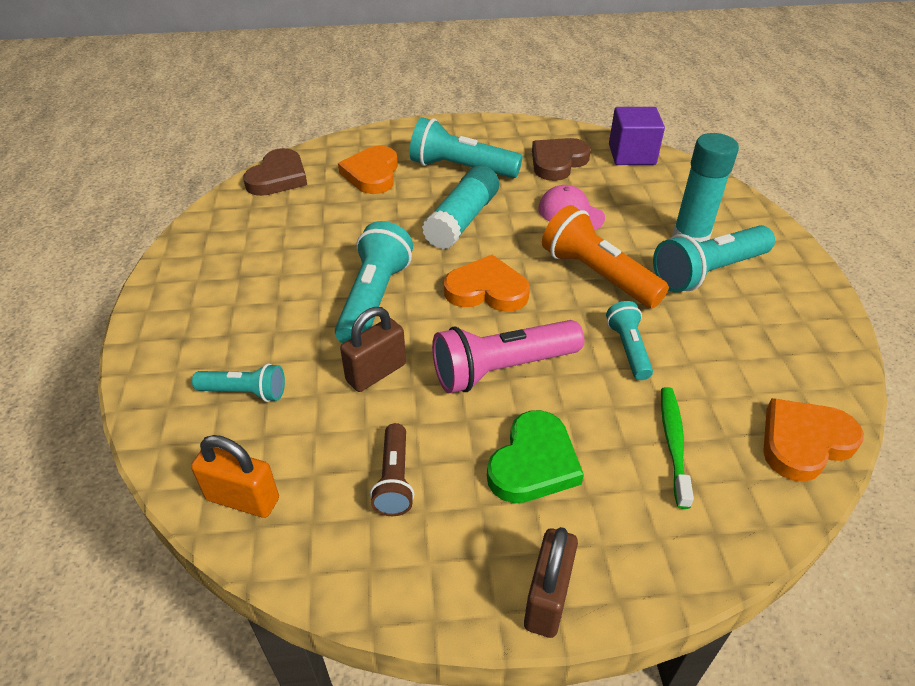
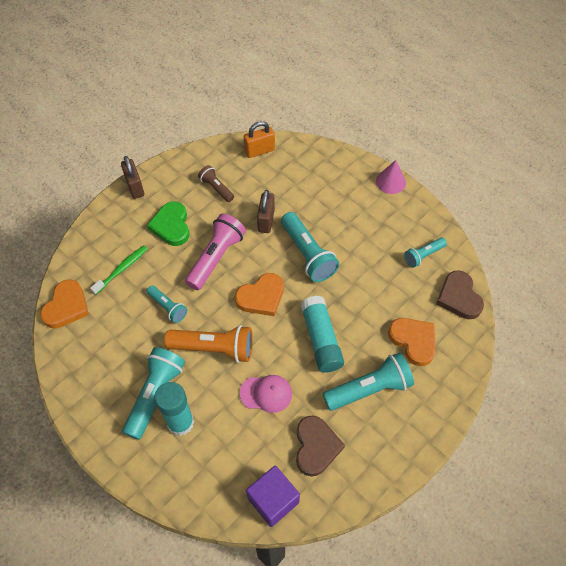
camera: 140 degrees right, 15 degrees up
(148, 313) = (390, 182): none -> pink cone
(245, 392) = (306, 180): turquoise flashlight -> turquoise flashlight (423, 255)
(673, 444) = (121, 269): green toothbrush -> green toothbrush turned 105 degrees counterclockwise

